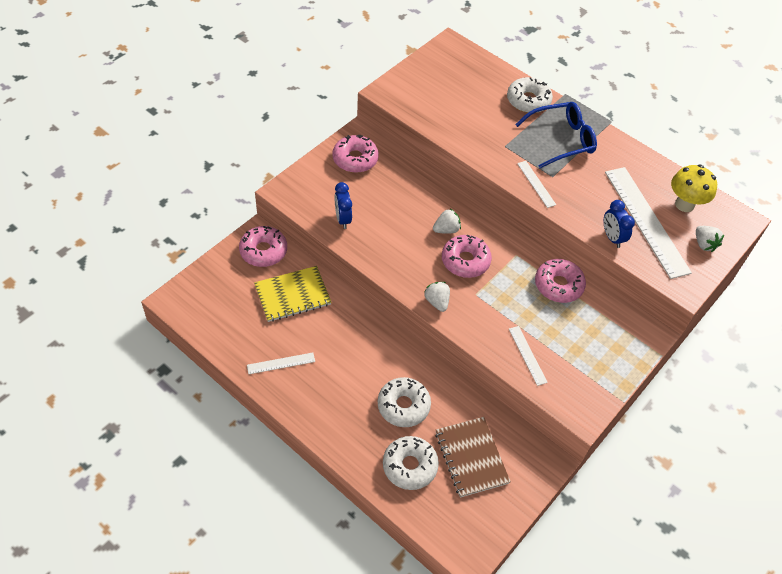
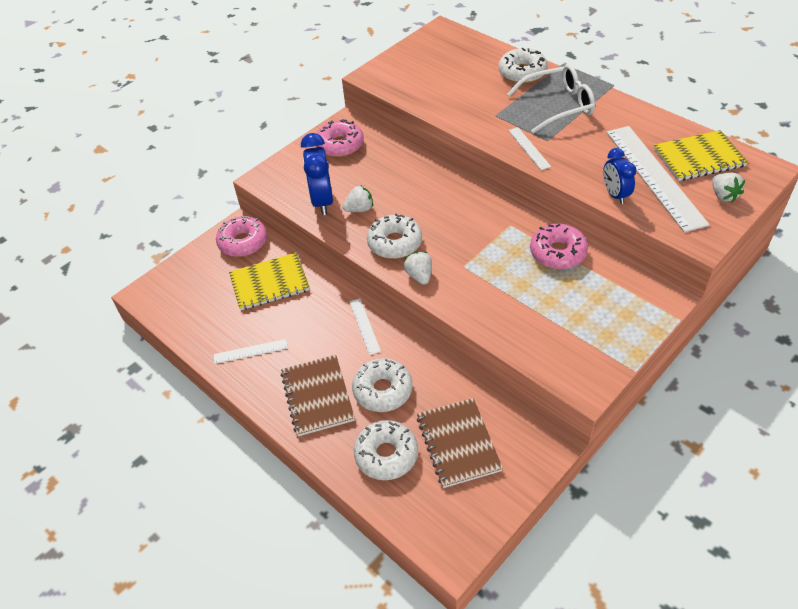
camera: 10 degrees right, 5 degrees down
(343, 219) = (322, 201): blue clock -> blue clock, size x1.57
(345, 409) = (317, 396): none -> brown notebook
(413, 267) = (395, 243): none -> white donut
(446, 229) = (433, 205): white strawberry -> white strawberry (359, 209)
(465, 261) = (453, 234): pink donut -> none
(527, 355) = (520, 326): white ruler -> white ruler (364, 326)
(562, 140) = (559, 105): blue glasses -> white glasses
(684, 204) = (698, 158): yellow mushroom -> yellow notebook

